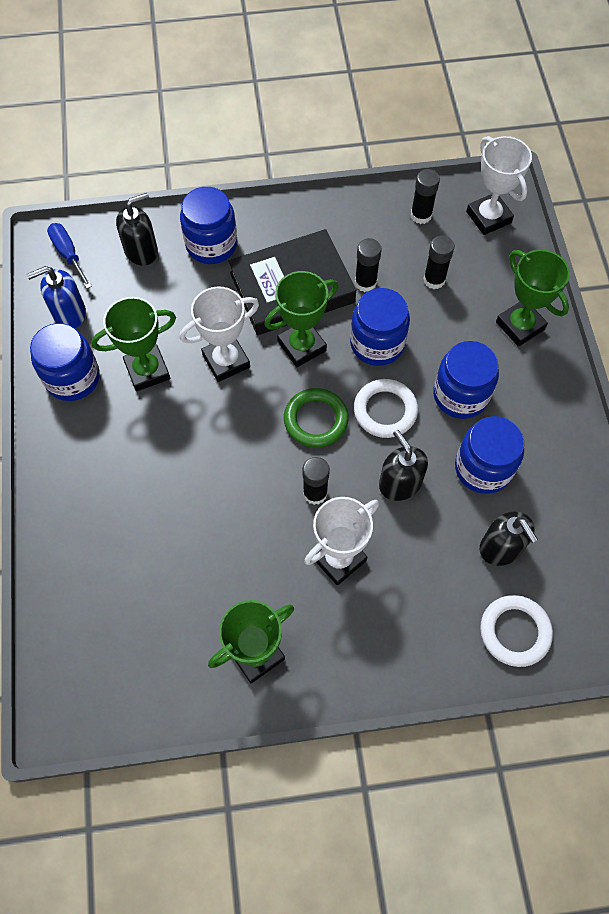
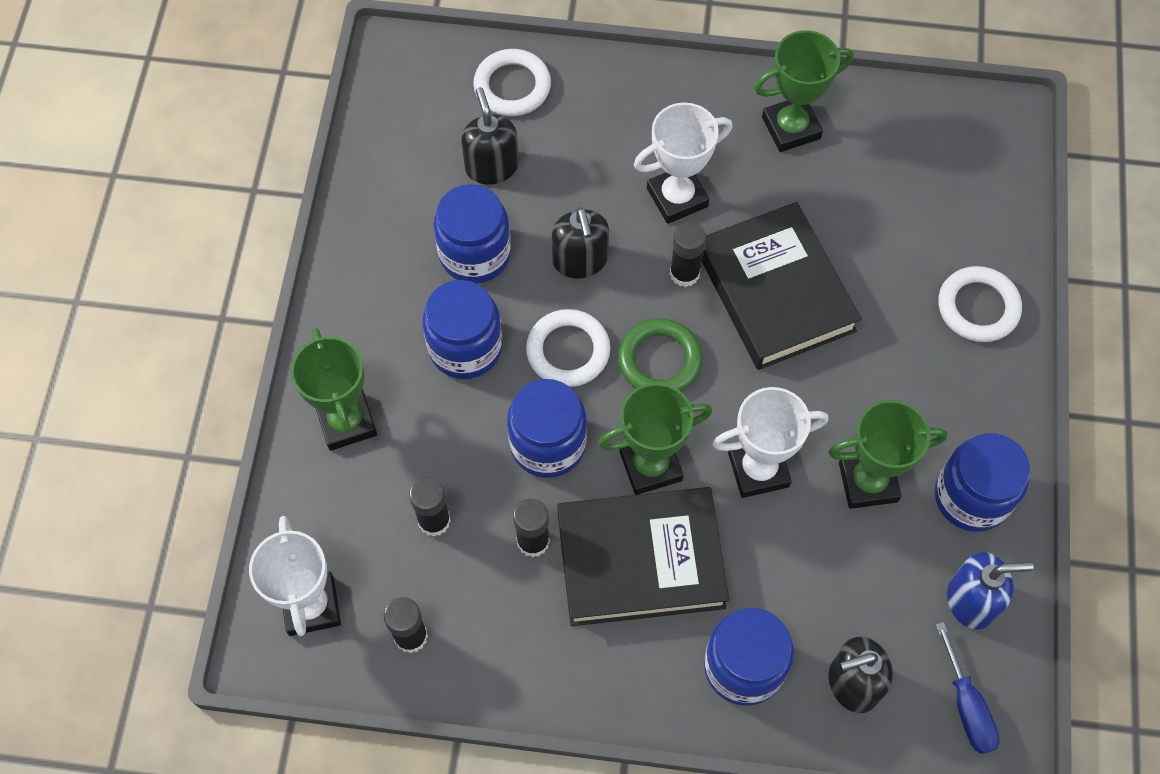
camera: 165 degrees left, 0 degrees up
(76, 522) = (978, 307): none -> white ring
(240, 496) = (775, 291): none -> black book

